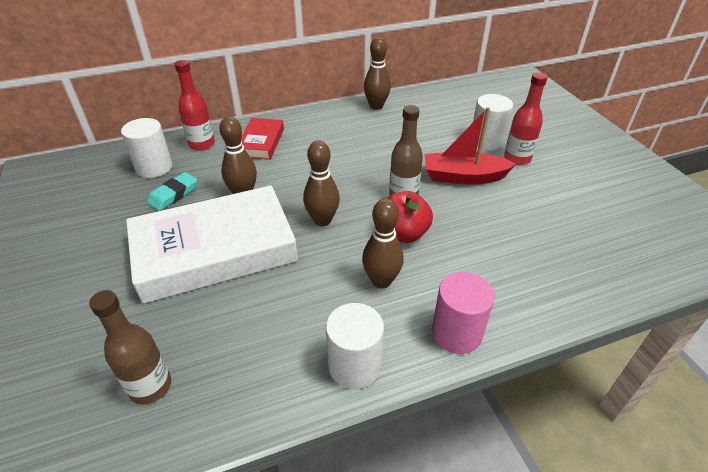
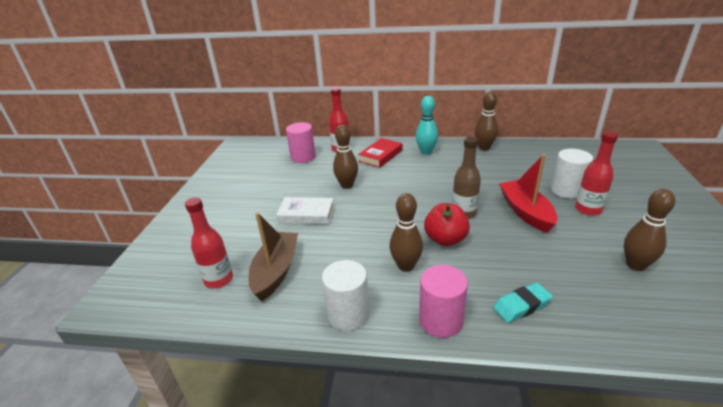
camera: 30 degrees right, 10 degrees down
(150, 386) = (219, 280): brown bottle -> red bottle
(154, 167) = (303, 157): white cylinder -> pink cylinder
(173, 195) = (304, 175): turquoise eraser -> turquoise eraser (521, 306)
(215, 250) = (306, 214): white book -> white book, size x0.48
(226, 344) = (276, 271): none -> brown boat
(314, 125) = (426, 152): none -> turquoise bowling pin
(322, 220) = (390, 214): brown bowling pin -> brown bowling pin (635, 265)
(463, 177) = (525, 212): red boat -> red boat turned 45 degrees clockwise

